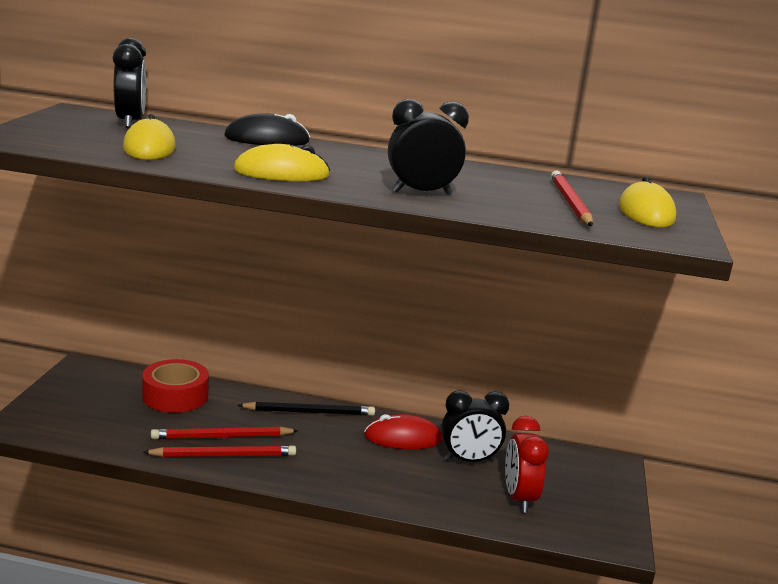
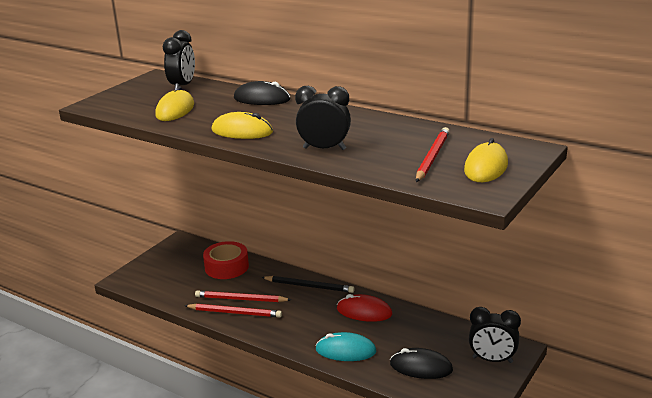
camera: 25 degrees right, 5 degrees up
(410, 489) = (345, 350): none -> turquoise mouse
(469, 460) = (402, 334): black clock -> black clock (492, 360)
(519, 498) = (421, 367): red clock -> black mouse

